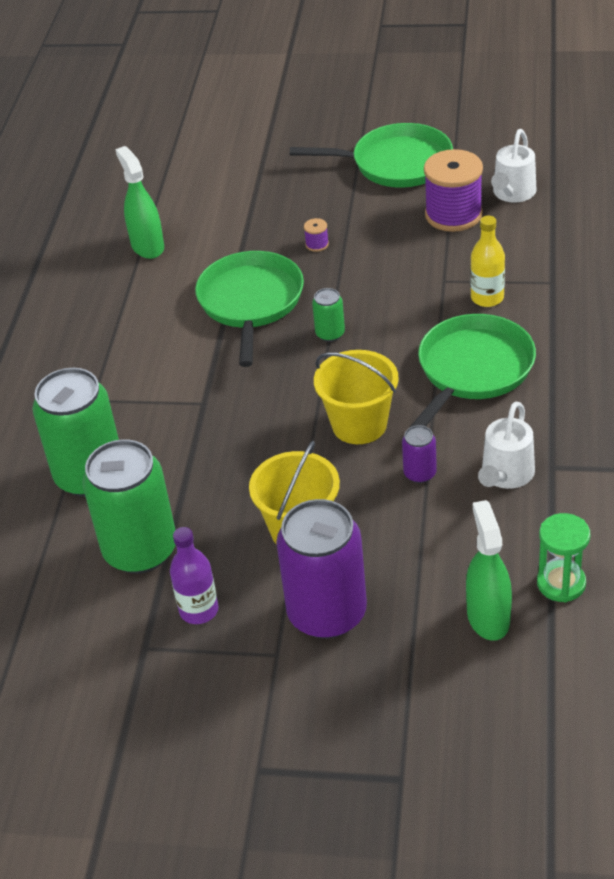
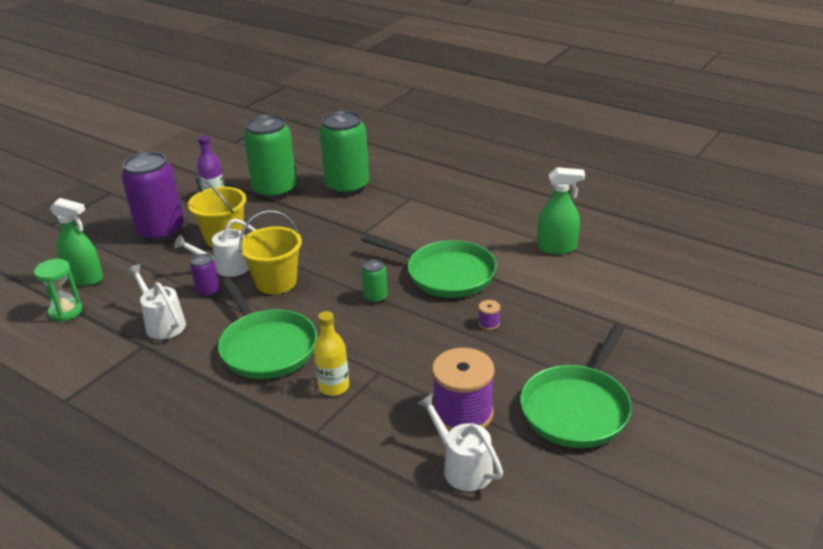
camera: 115 degrees right, 10 degrees down
(362, 486) = (226, 267): none -> white watering can

